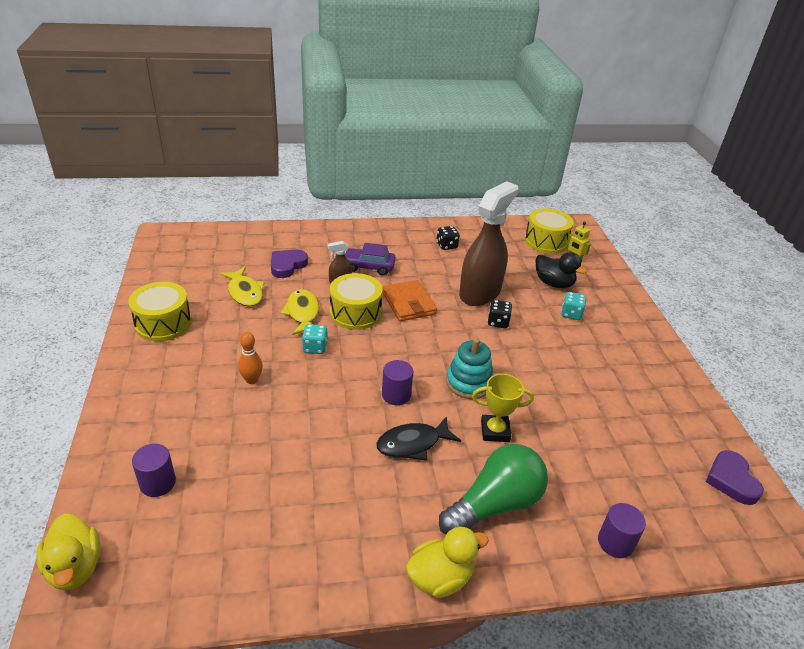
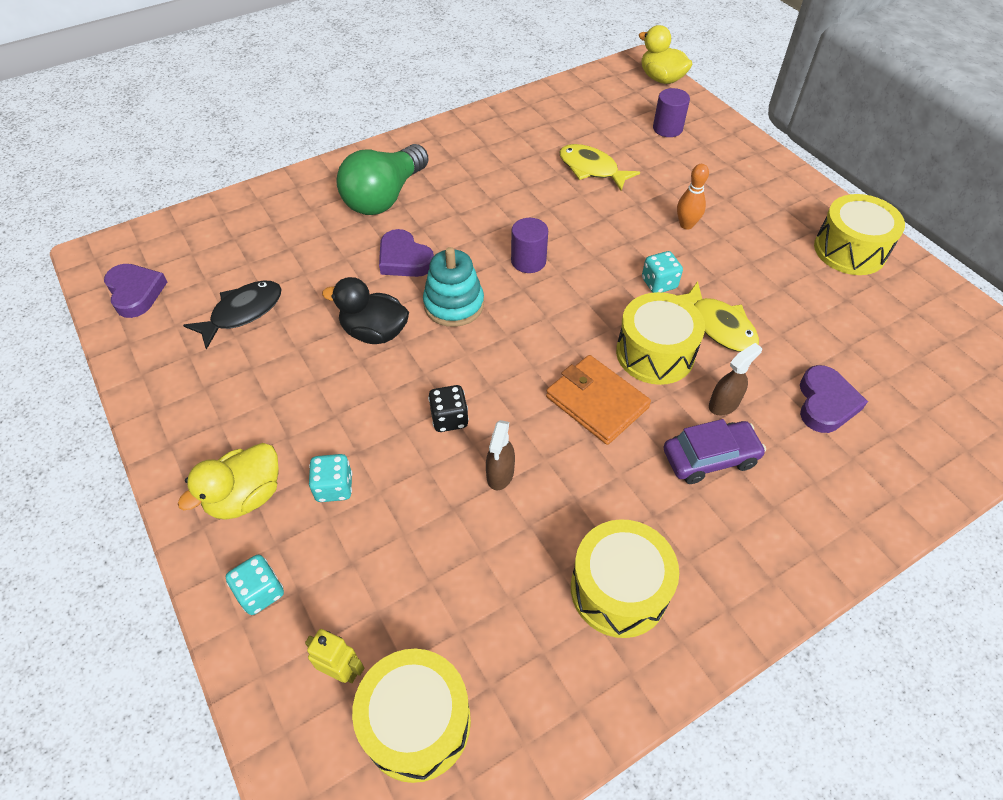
camera: 160 degrees right, 15 degrees up
(245, 292) = (821, 329): yellow fish -> yellow fish (591, 169)
(413, 444) = (482, 220): black fish -> black fish (242, 313)
(440, 578) = (413, 141): yellow duck -> yellow duck (246, 496)
(446, 246) = (618, 589): black dice -> yellow drum
(480, 293) = (500, 474): brown spray bottle -> brown spray bottle, size x0.41
(495, 431) = (404, 259): yellow trophy -> purple heart
(553, 283) = (375, 561): black duck -> black duck (374, 332)
(610, 290) = (260, 592): none -> turquoise dice
(615, 542) = (270, 202): purple cylinder -> none

